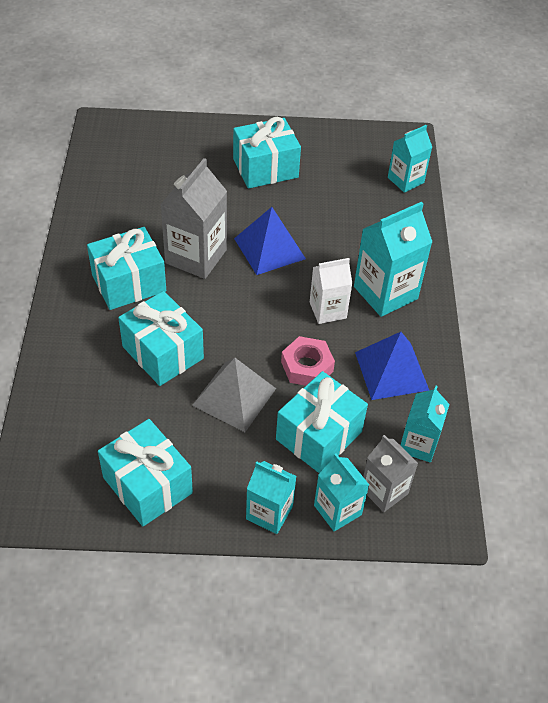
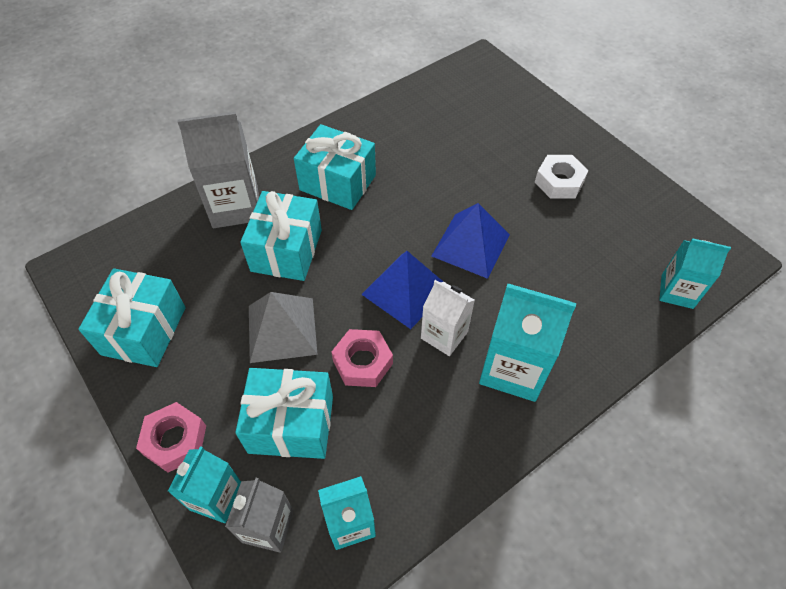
camera: 55 degrees right, 5 degrees up
(196, 256) = (408, 203): grey carton -> grey carton (235, 206)
(265, 168) = (559, 182): turquoise gift -> white nut
(269, 513) = (175, 440): turquoise carton -> pink nut
(391, 371) = (421, 437): blue pyramid -> blue pyramid (405, 290)

